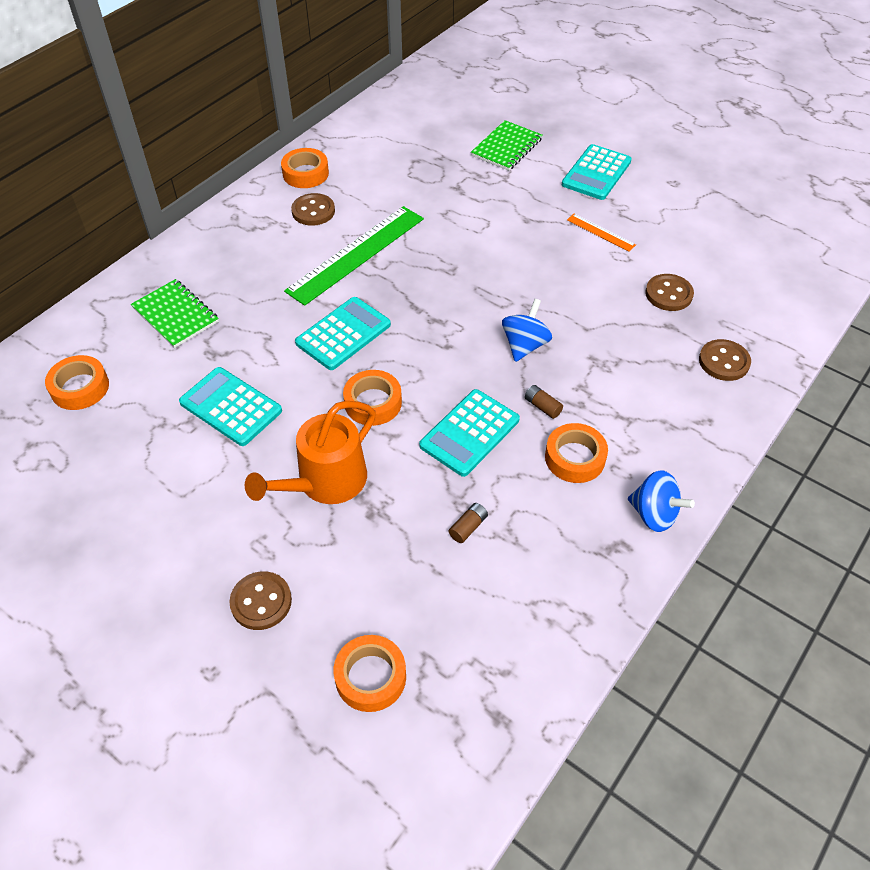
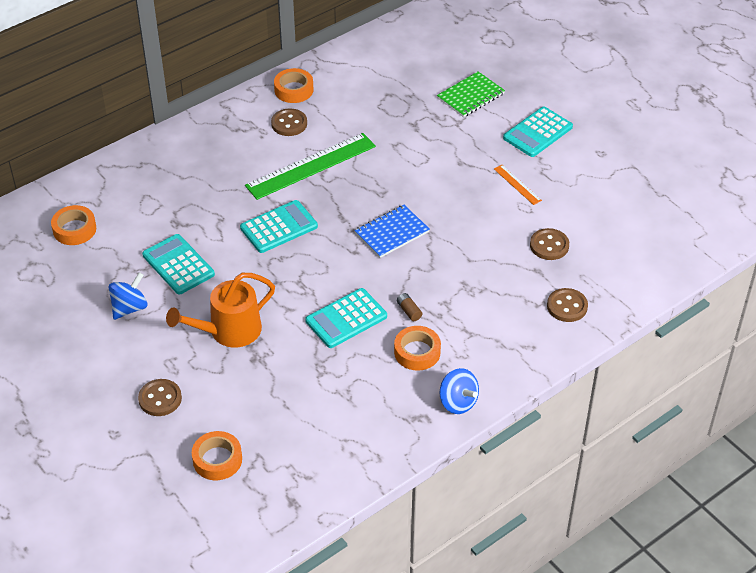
camera: 15 degrees right, 5 degrees down
(176, 315) = (157, 188): green notebook -> none
(373, 402) = (283, 283): orange tape -> none
(468, 527) = (319, 382): brown battery -> none
(482, 314) = (391, 233): none -> blue notebook
(524, 345) = (415, 263): blue spinning top -> blue spinning top (129, 308)

